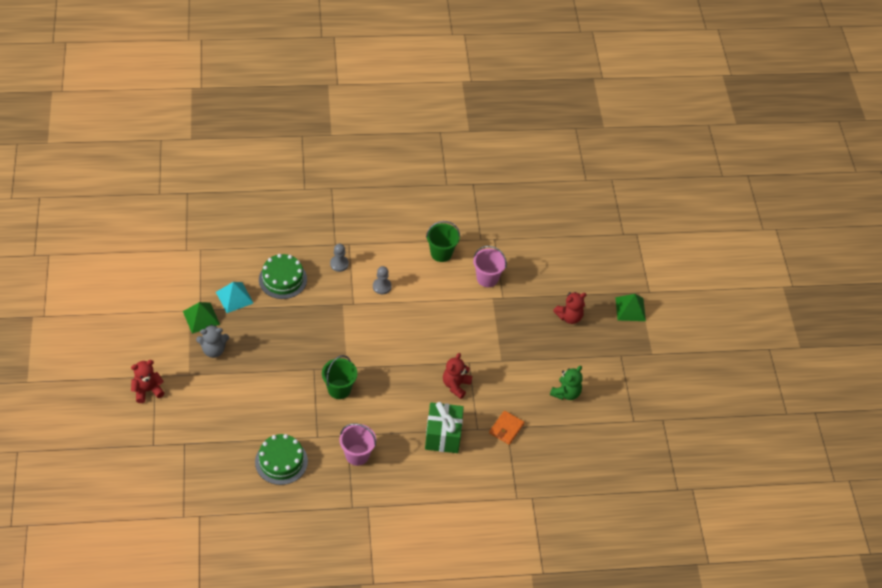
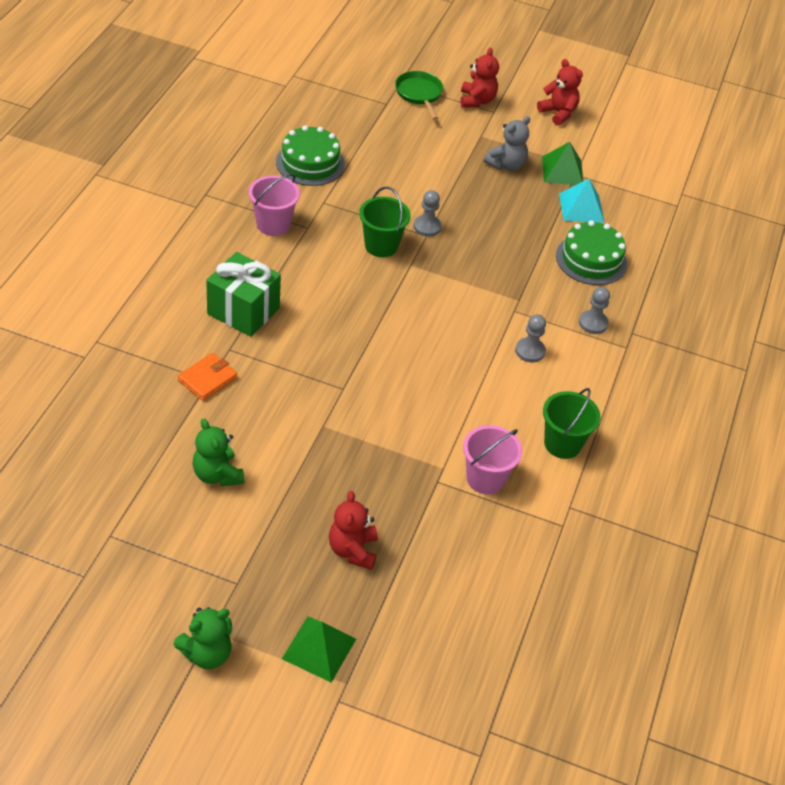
camera: 115 degrees right, 5 degrees down
(160, 428) = (419, 94): none -> green pan
(213, 350) = (506, 165): grey teddy bear -> grey teddy bear turned 150 degrees counterclockwise
(305, 371) = (427, 227): none -> grey pawn
(456, 385) = (313, 357): red teddy bear -> red teddy bear (558, 113)
(506, 428) = (207, 379): orange wallet -> orange wallet turned 75 degrees clockwise
(664, 350) = (207, 653): none -> green teddy bear

